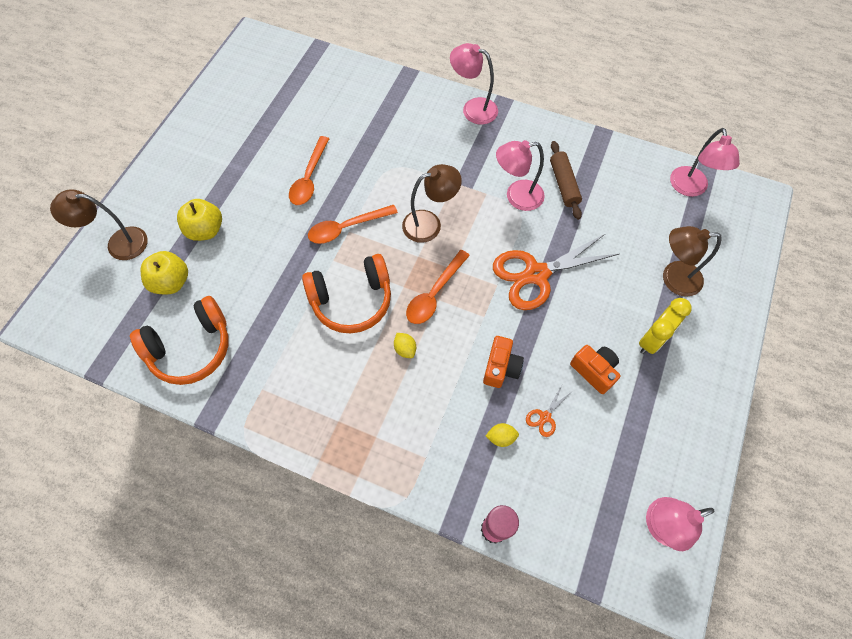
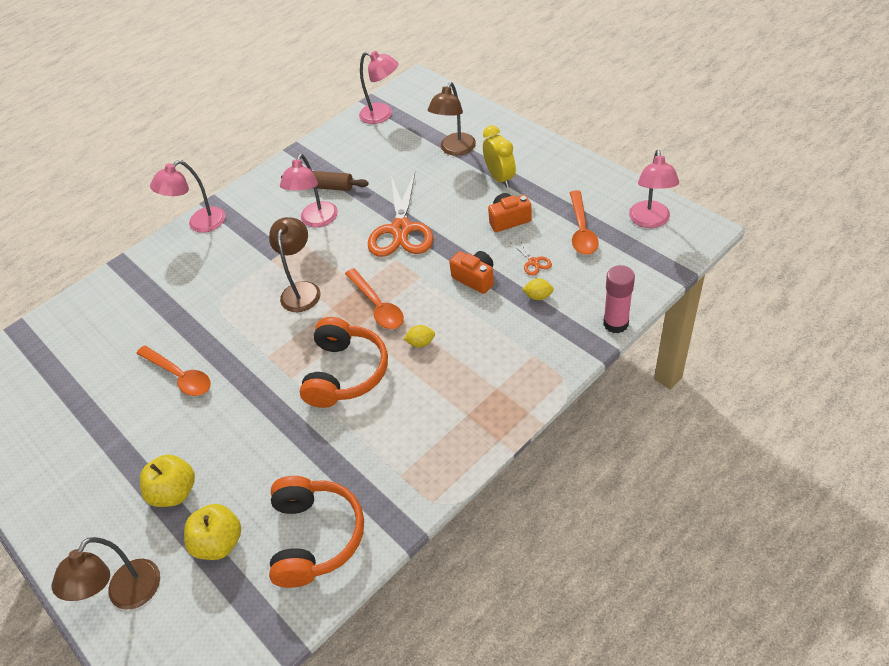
camera: 60 degrees left, 15 degrees down
(346, 228) = (262, 357): orange spoon -> orange spoon (581, 230)
(501, 437) = (538, 296): yellow lemon -> yellow lemon turned 75 degrees clockwise

